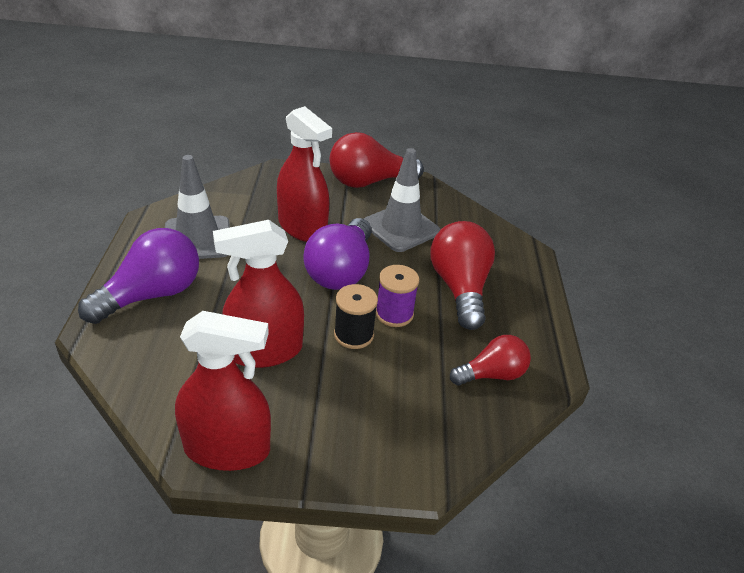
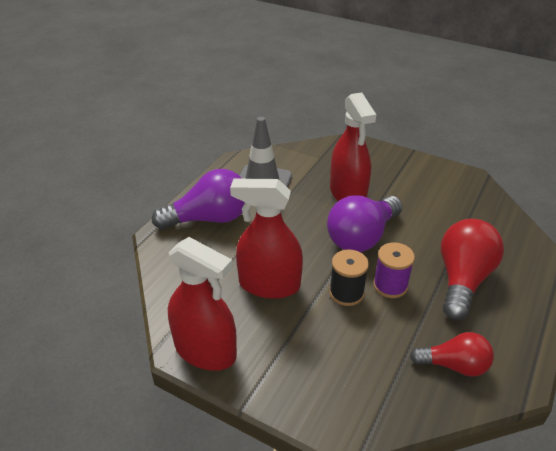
camera: 30 degrees right, 0 degrees up
(369, 182) = (424, 167): red light bulb -> none
(401, 228) = (434, 213): grey traffic cone -> none

